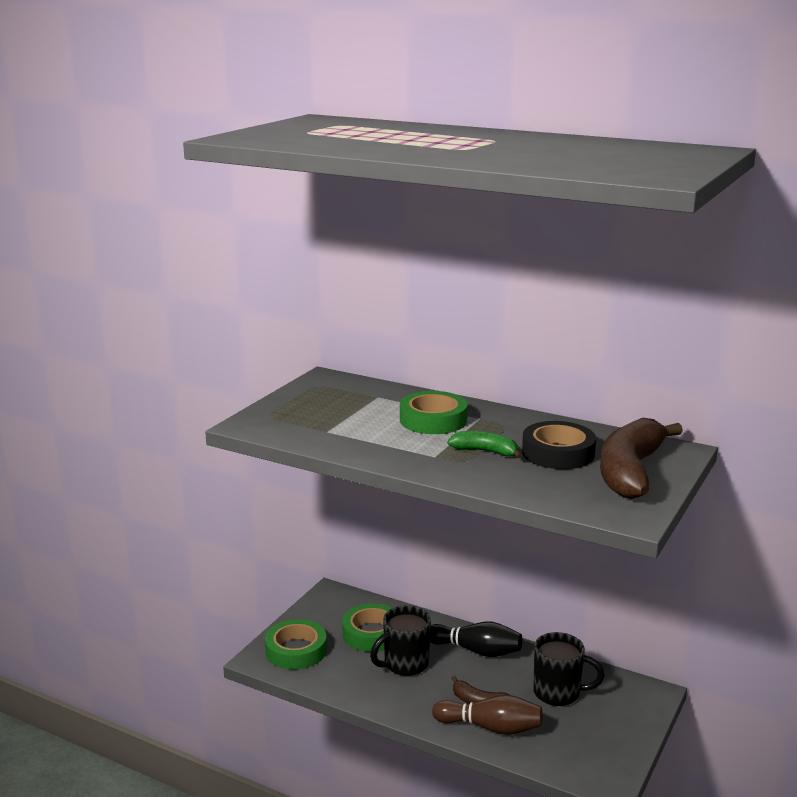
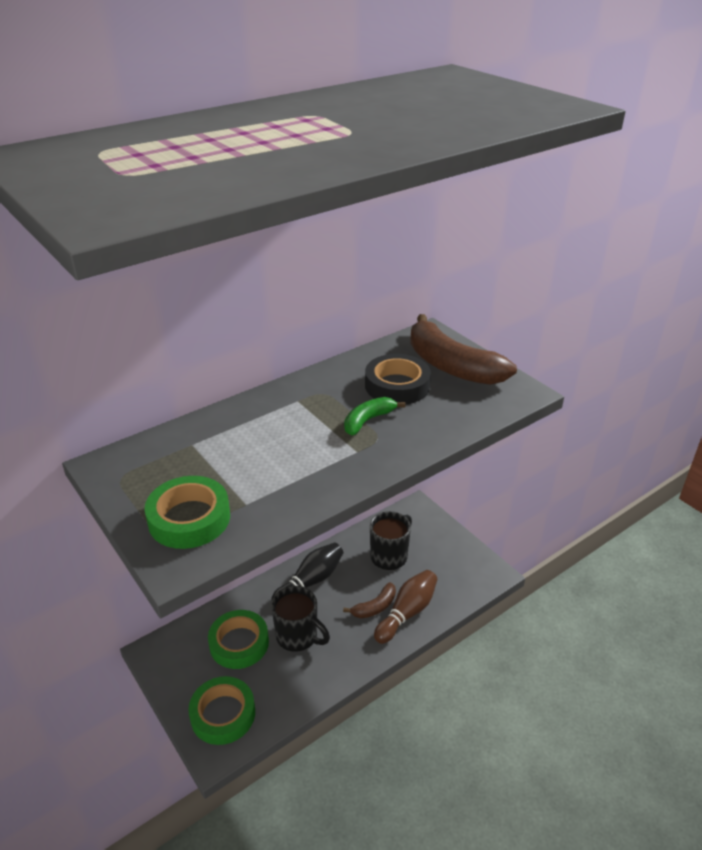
camera: 65 degrees left, 15 degrees up
(405, 664) = (298, 636): black mug -> black mug turned 45 degrees counterclockwise
(433, 420) = (279, 428): green tape -> green tape (189, 518)

